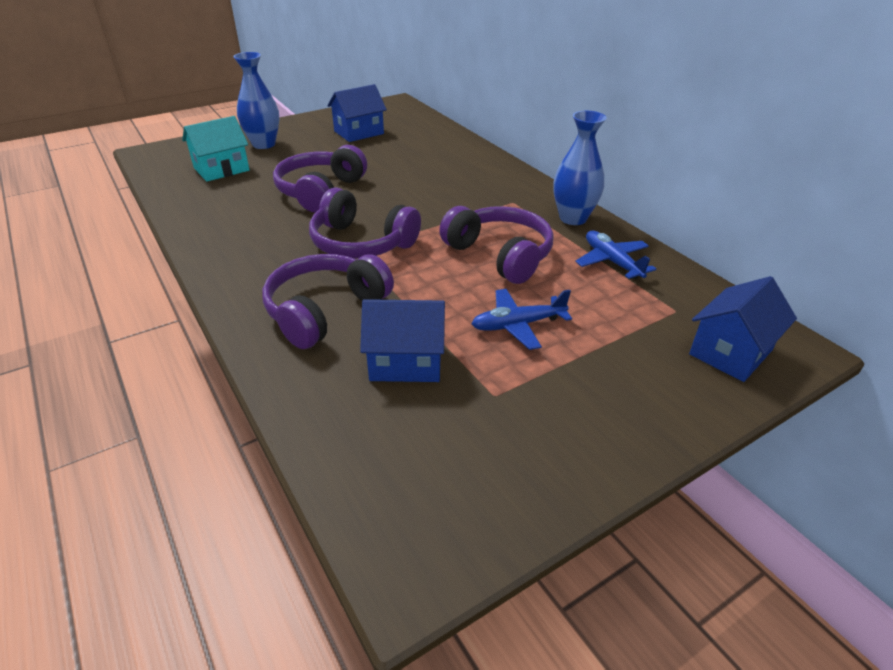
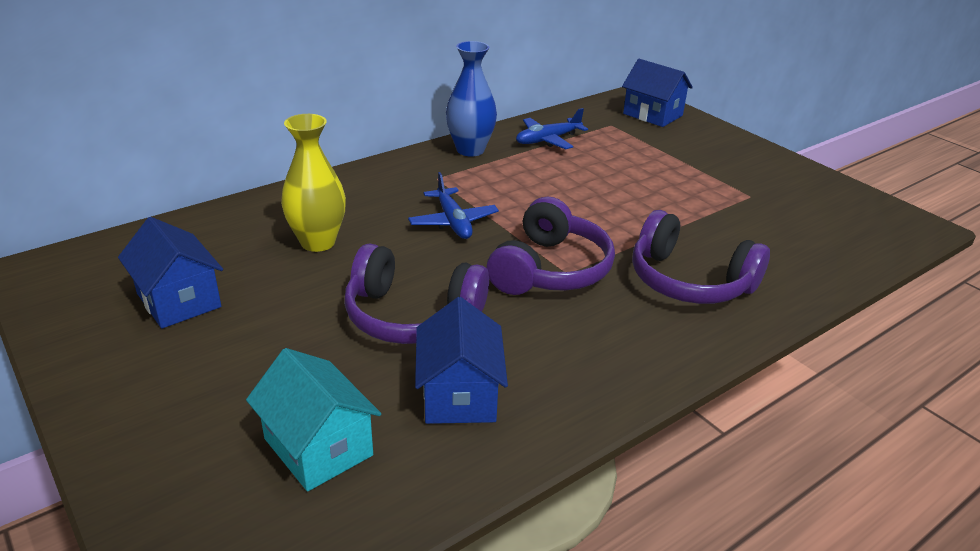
camera: 95 degrees left, 5 degrees down
(264, 144) = (202, 411): blue vase -> none
(406, 361) = (737, 233): blue house -> blue house (459, 394)
(414, 162) = (318, 242): none -> yellow vase
(500, 255) = (551, 188): purple headphones -> none
(518, 325) = (661, 184): blue plane -> blue plane (453, 222)

